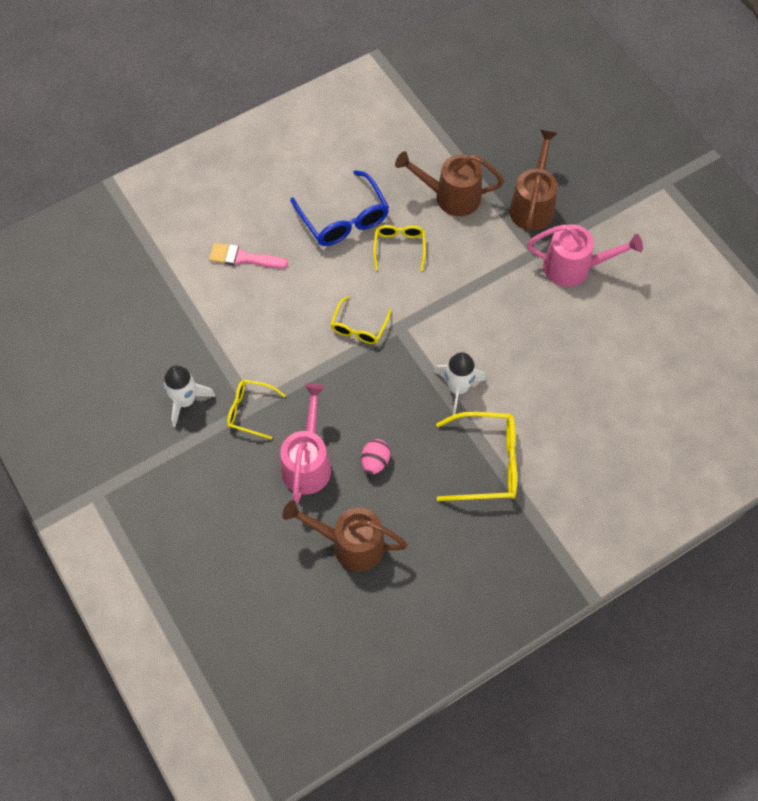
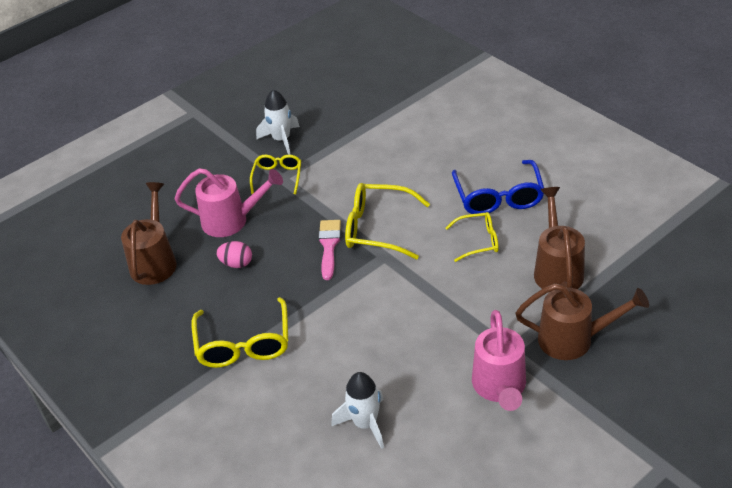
camera: 85 degrees right, 20 degrees down
(243, 258) = (432, 143): pink brush -> pink brush (329, 246)
(344, 219) = (498, 197): blue glasses -> blue glasses turned 60 degrees counterclockwise
(359, 327) = (377, 228): yellow glasses -> yellow glasses, size x1.65
(458, 388) = (324, 310): white rocket -> white rocket (365, 423)

